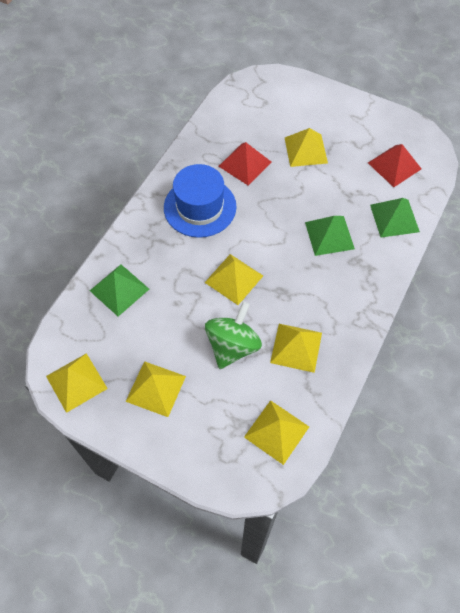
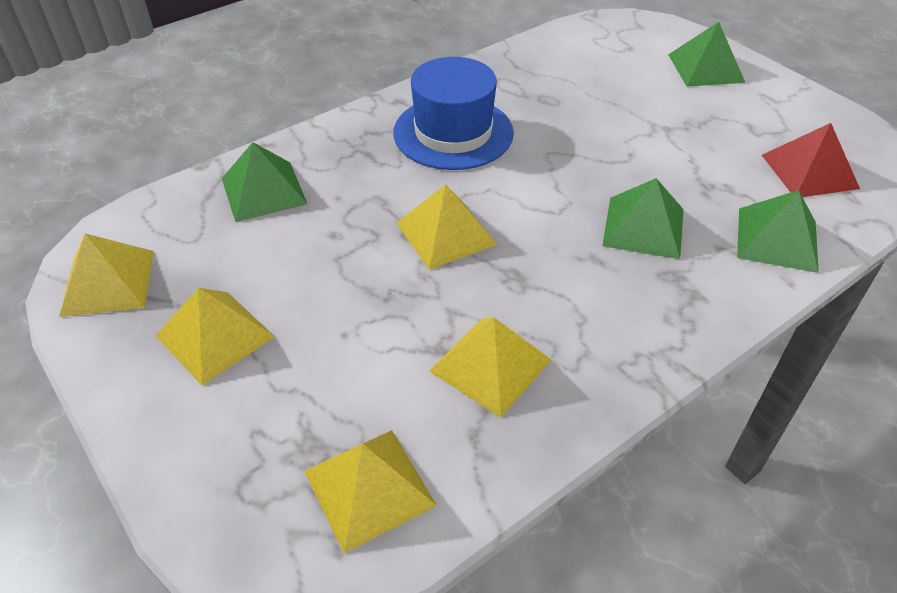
camera: 25 degrees right, 15 degrees down
(232, 346) = (381, 323): green spinning top -> none
(245, 164) = (555, 104): red pyramid -> none
(305, 150) = (662, 113): yellow pyramid -> none
(314, 105) = (706, 68): none -> green pyramid

